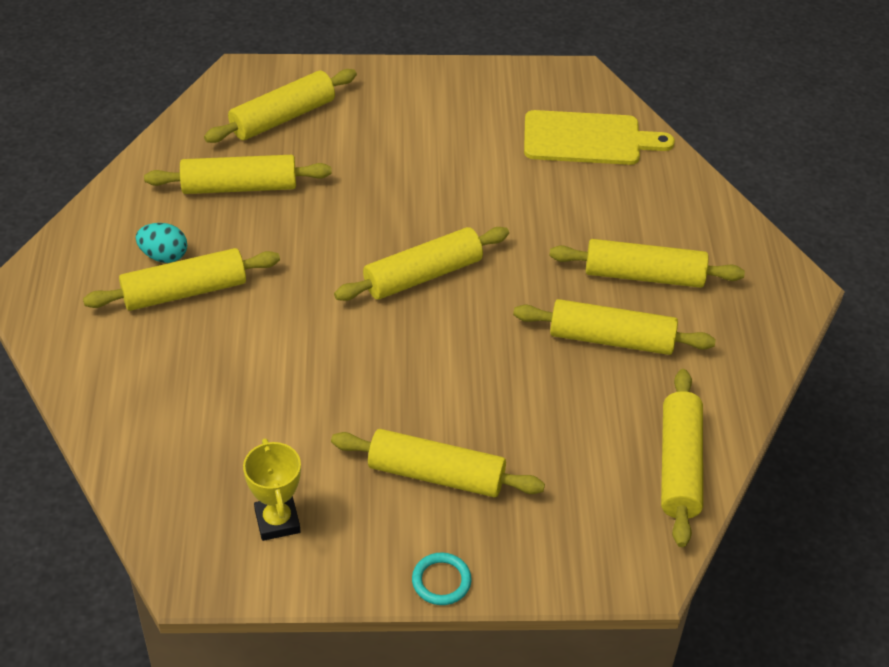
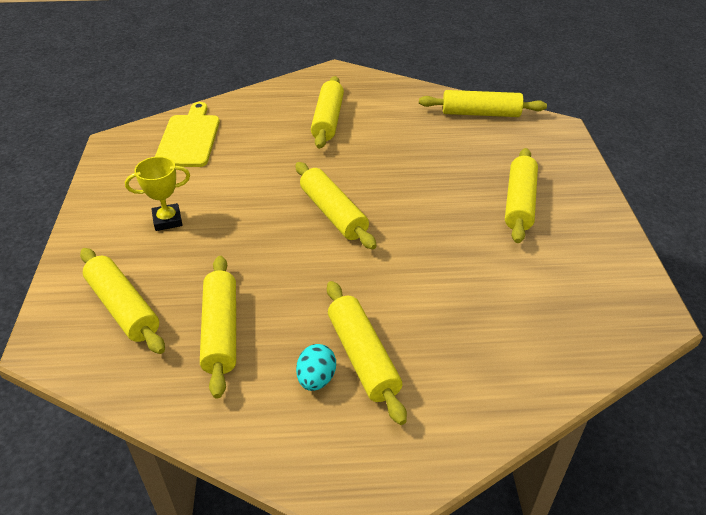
camera: 90 degrees left, 5 degrees down
(277, 521) = (588, 276): yellow trophy -> yellow trophy (167, 220)
(441, 581) = (601, 199): turquoise ring -> none
(611, 339) = (385, 133): yellow rolling pin -> none

